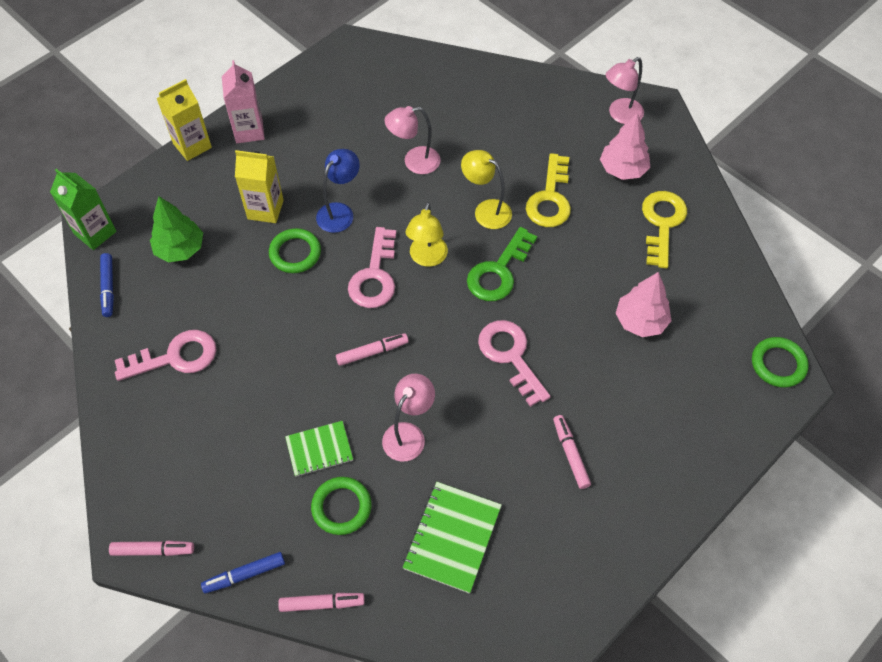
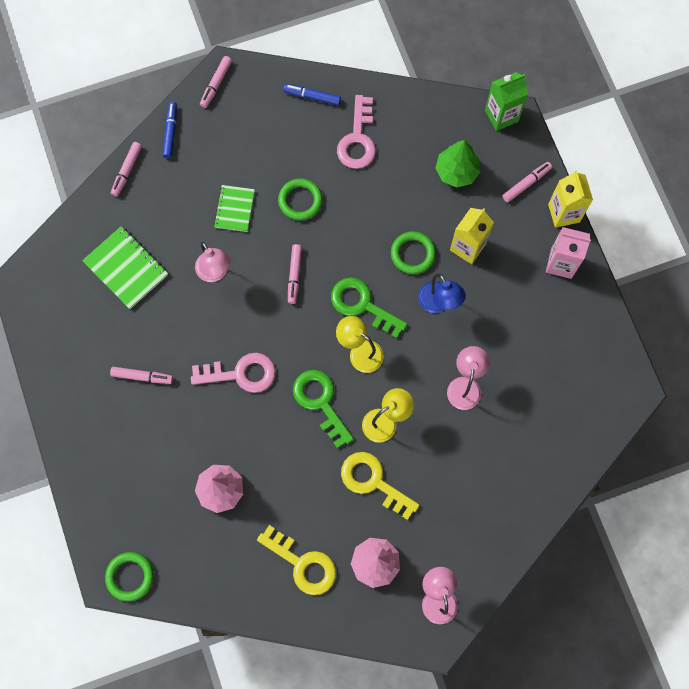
camera: 115 degrees right, 15 degrees up
(108, 287) = (443, 111): blue marker -> blue marker (312, 97)
(171, 185) = (526, 184): none -> pink marker
(341, 507) = (185, 207): green ring -> green ring (300, 201)
(374, 276) = (362, 305): pink key -> green key

